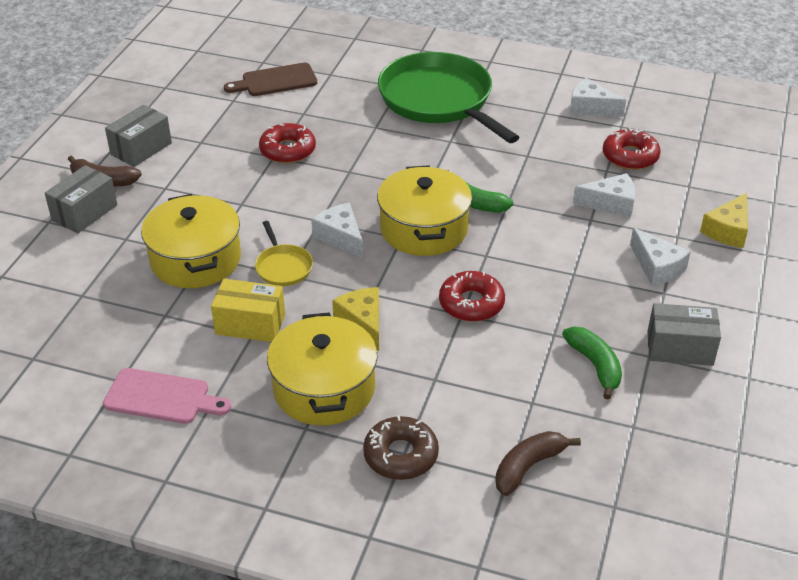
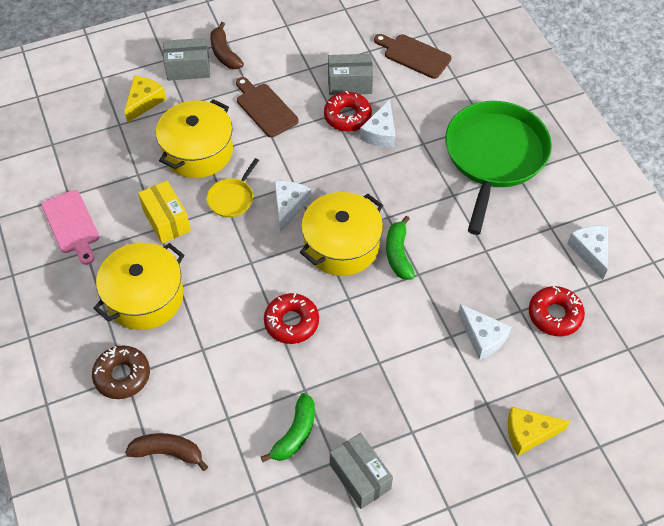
camera: 50 degrees right, 15 degrees up
(141, 149) = (272, 46): grey box -> grey box (350, 84)
(207, 191) = (265, 108): none -> brown cutting board
(362, 323) = (219, 276): yellow cheese -> yellow cheese (144, 102)
(657, 267) = (437, 410): white cheese -> white cheese (380, 133)

